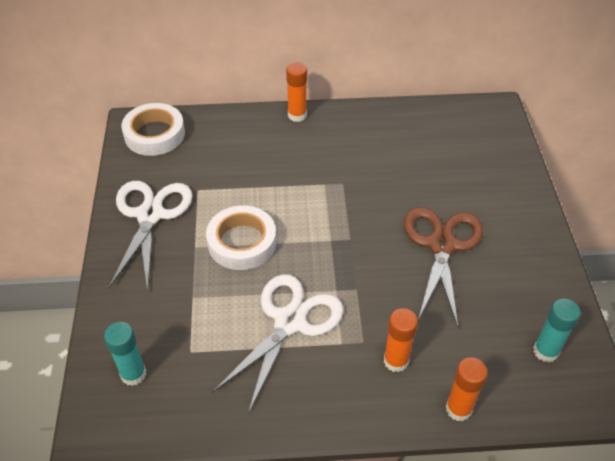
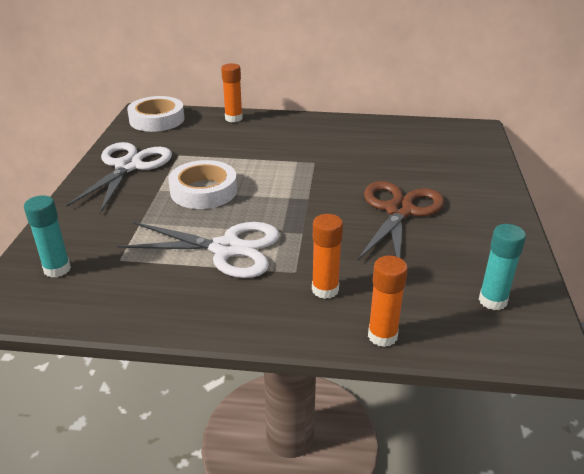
camera: 10 degrees right, 15 degrees down
(290, 322) = (226, 249): white scissors -> white scissors turned 60 degrees clockwise
(297, 115) = (288, 118): orange glue stick -> orange glue stick (233, 118)

